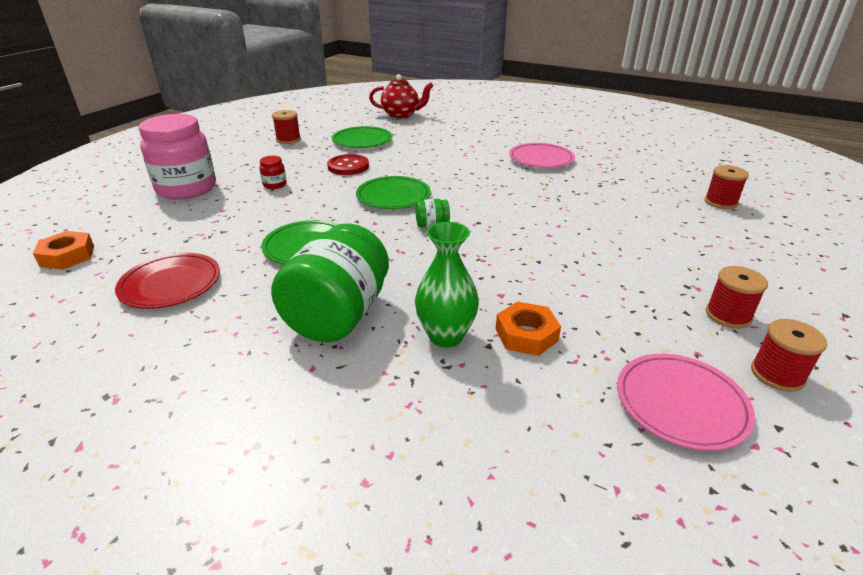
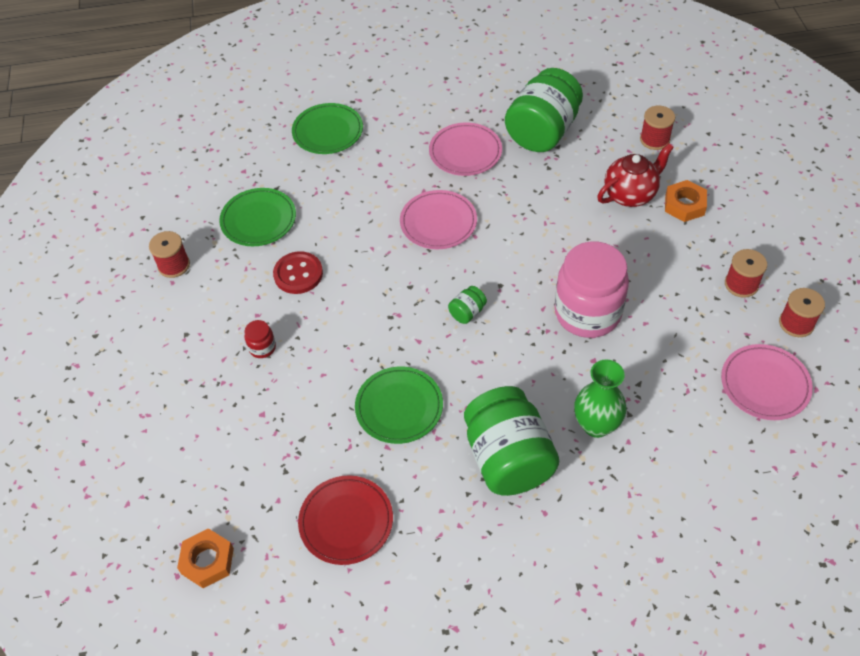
camera: 35 degrees left, 20 degrees up
(186, 188) = (180, 410): pink jar -> pink jar (587, 313)
(393, 196) = (394, 294): green plate -> green plate (328, 131)
(401, 115) = (242, 143): red teapot -> red teapot (630, 194)
(475, 179) = (438, 222): none -> pink plate
(526, 335) = (642, 388): orange nut -> orange nut (684, 205)
(617, 169) = (542, 132): none -> green jar

